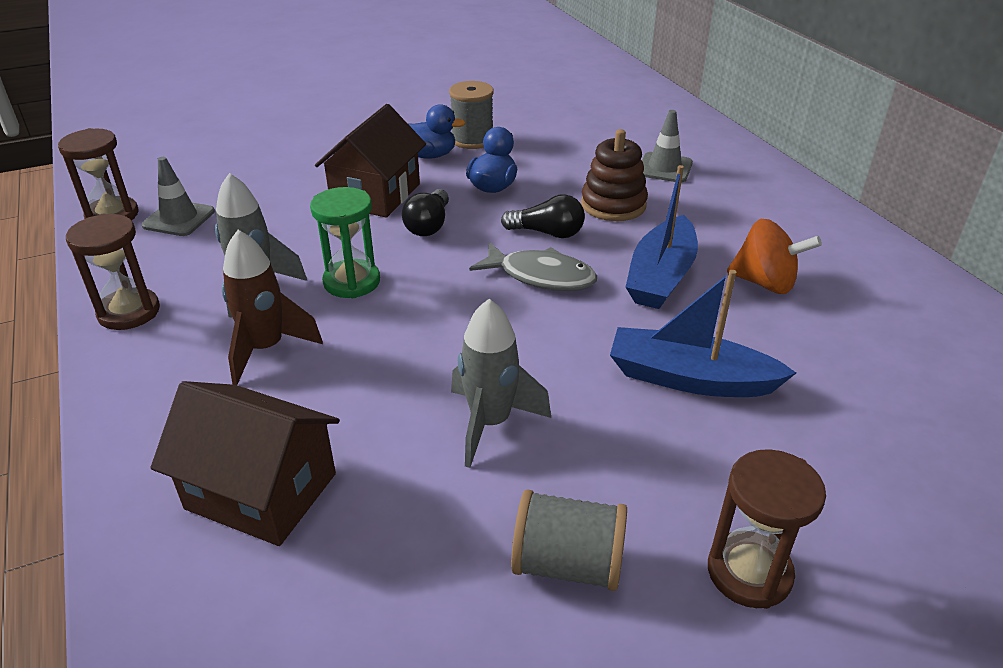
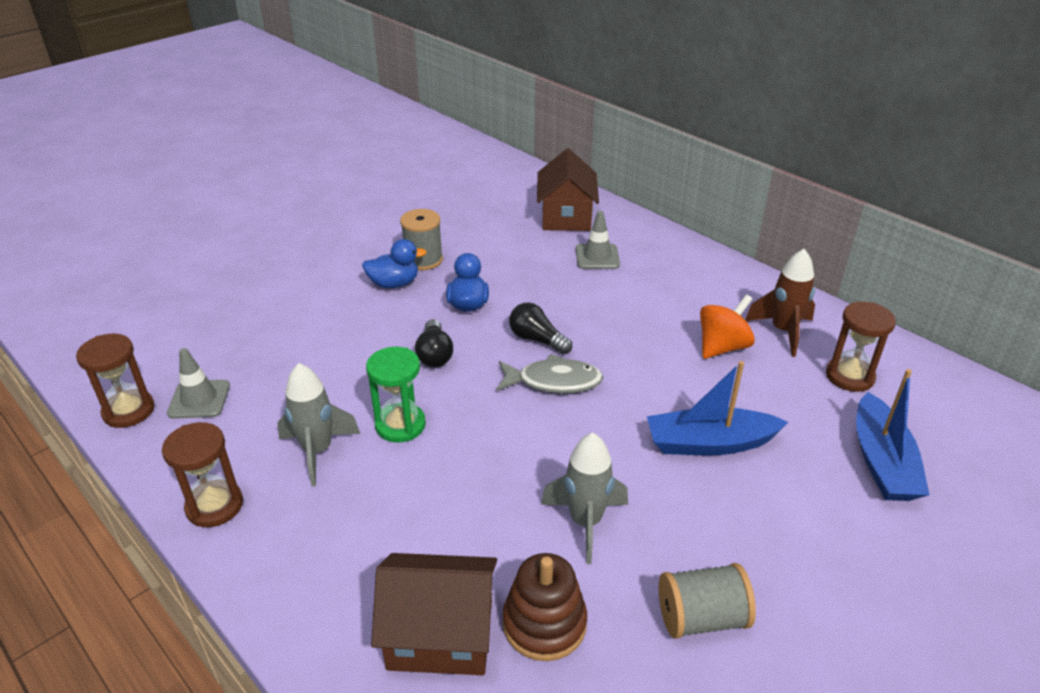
camera: 20 degrees left, 0 degrees up
(266, 349) = (365, 508): brown rocket -> brown rocket (783, 331)
(376, 194) = (370, 334): brown house -> brown house (566, 216)
(547, 233) = (537, 339): black light bulb -> black light bulb turned 135 degrees counterclockwise
(613, 205) = (575, 301): brown stacking toy -> brown stacking toy (544, 623)
(661, 276) = (645, 359): blue boat -> blue boat (882, 462)
(749, 572) = (821, 584): brown hourglass -> brown hourglass (849, 376)
(765, 283) = (722, 347): orange spinning top -> orange spinning top turned 45 degrees counterclockwise

